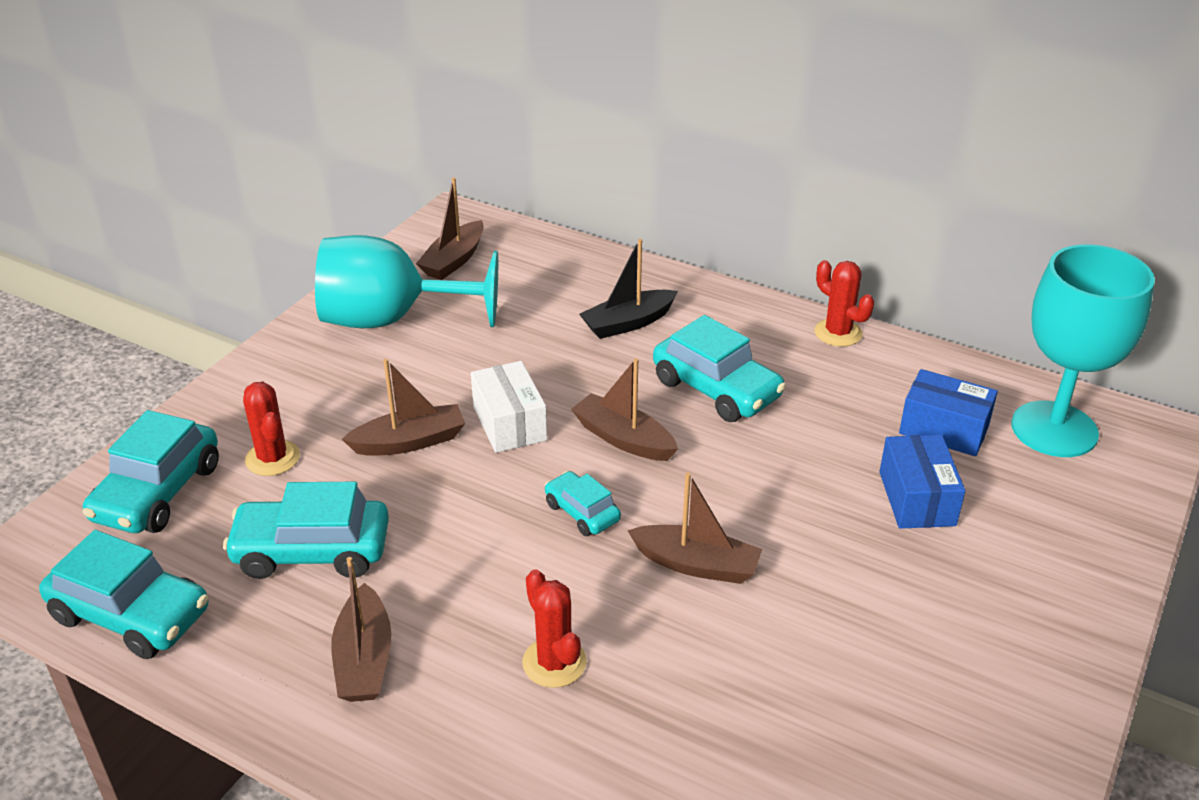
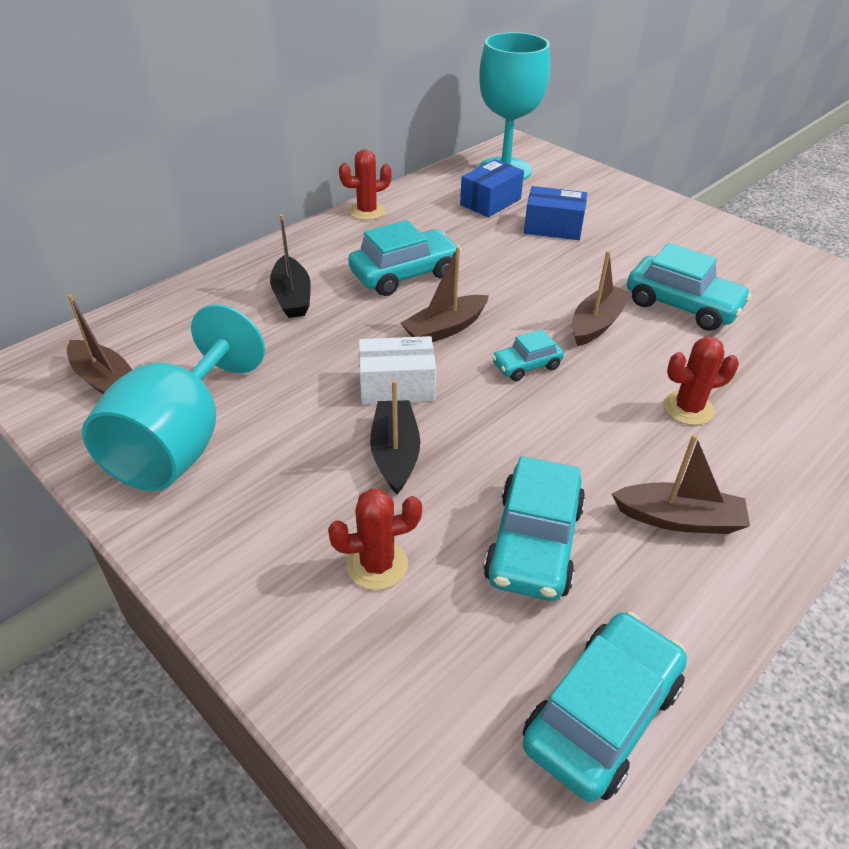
camera: 75 degrees left, 5 degrees up
(157, 492) = (397, 684): turquoise car -> turquoise car (682, 305)
(409, 442) = (395, 453): brown boat -> black boat

